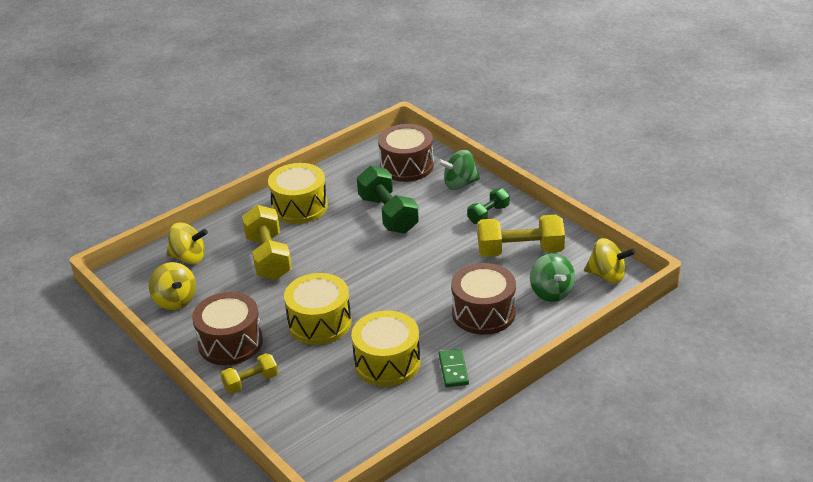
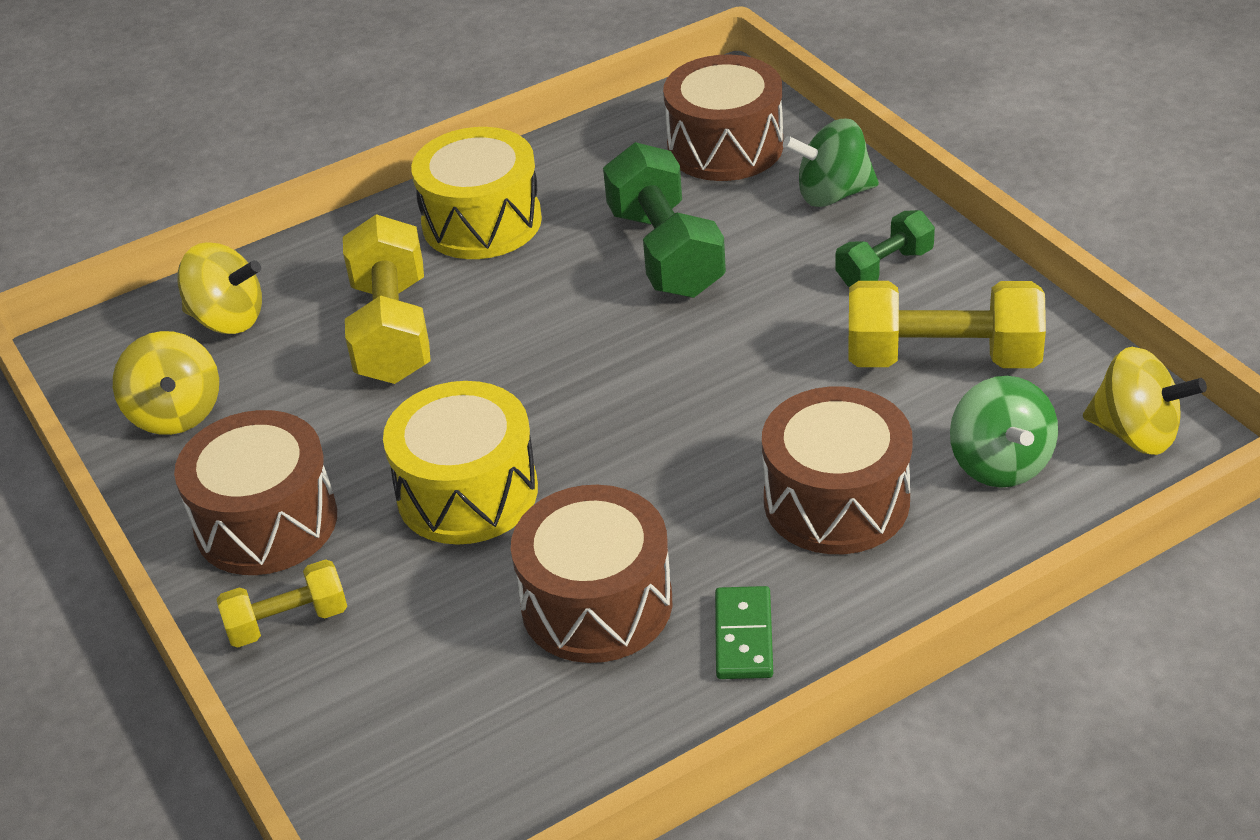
camera: 10 degrees right, 5 degrees up
(387, 363) = (596, 604): yellow drum -> brown drum

